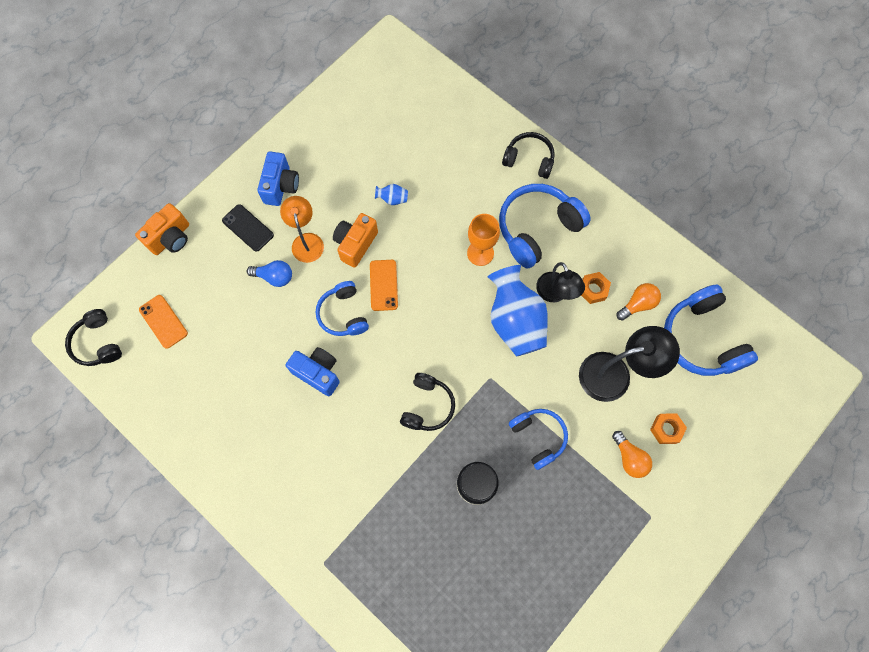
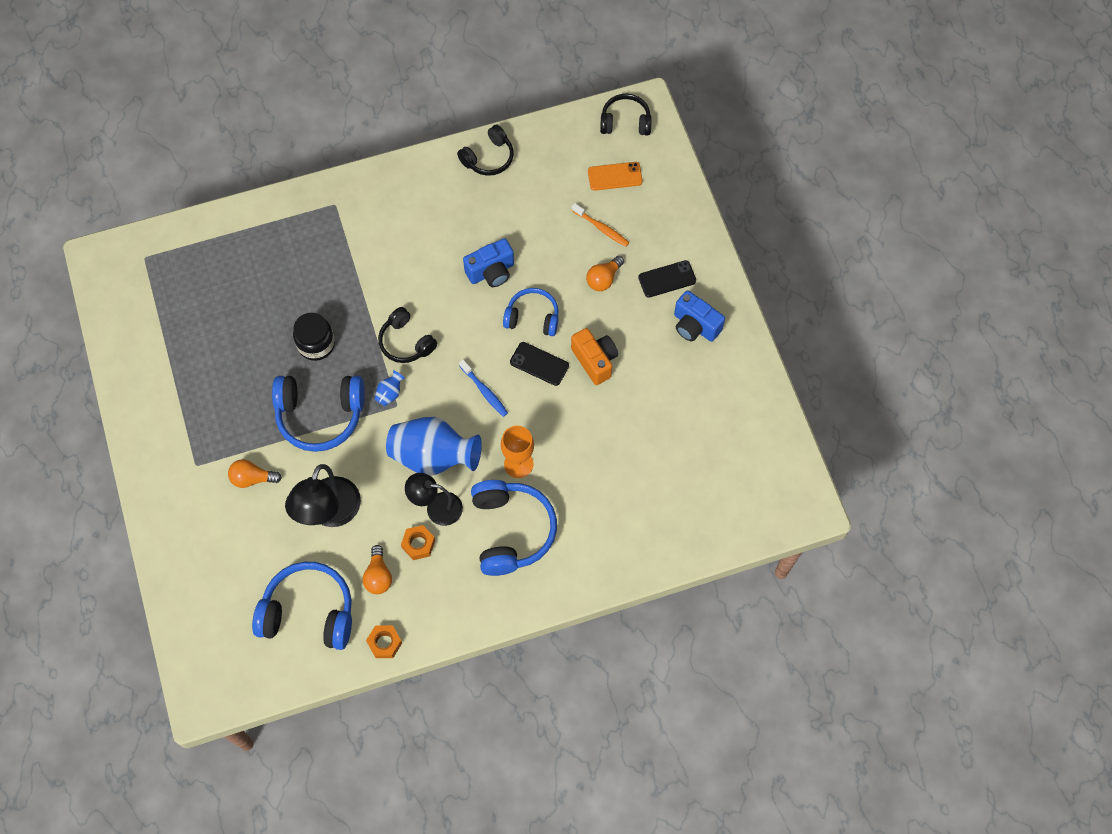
camera: 120 degrees right, 5 degrees down
(171, 238) = (694, 214): orange camera -> none
(224, 305) = (601, 228): none -> orange toothbrush
(274, 277) = (603, 279): blue light bulb -> orange light bulb
(306, 241) = (624, 321): orange lamp -> none
(383, 285) = (539, 364): orange phone -> black phone
(392, 199) = (623, 416): blue vase -> blue vase (390, 393)
(434, 314) = (484, 391): none -> blue toothbrush
(529, 160) = (590, 568): black headphones -> black headphones (488, 158)
(538, 437) = (320, 415): blue headphones -> blue headphones, size x1.61
(666, 429) = (253, 525): orange nut -> orange nut (384, 643)

